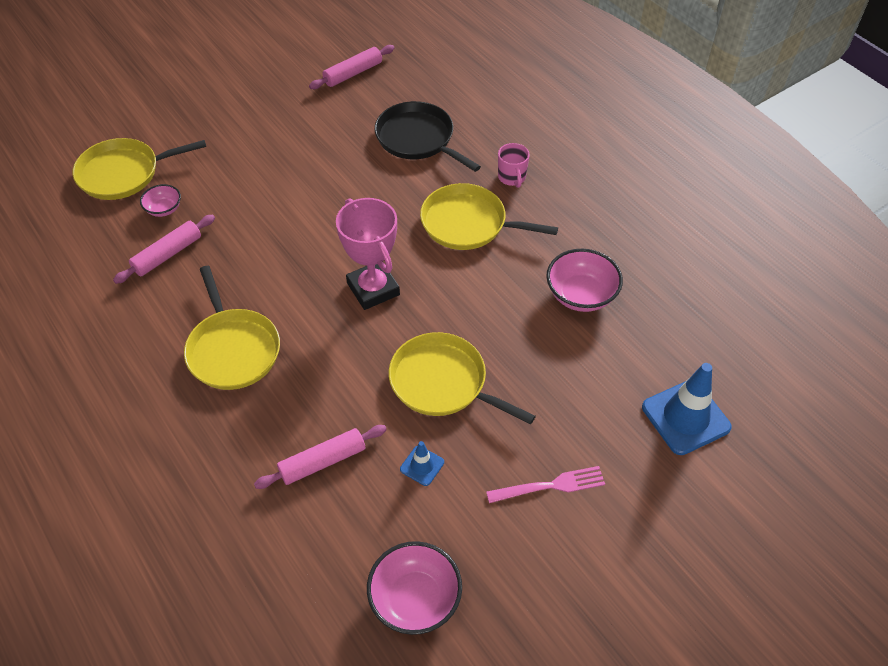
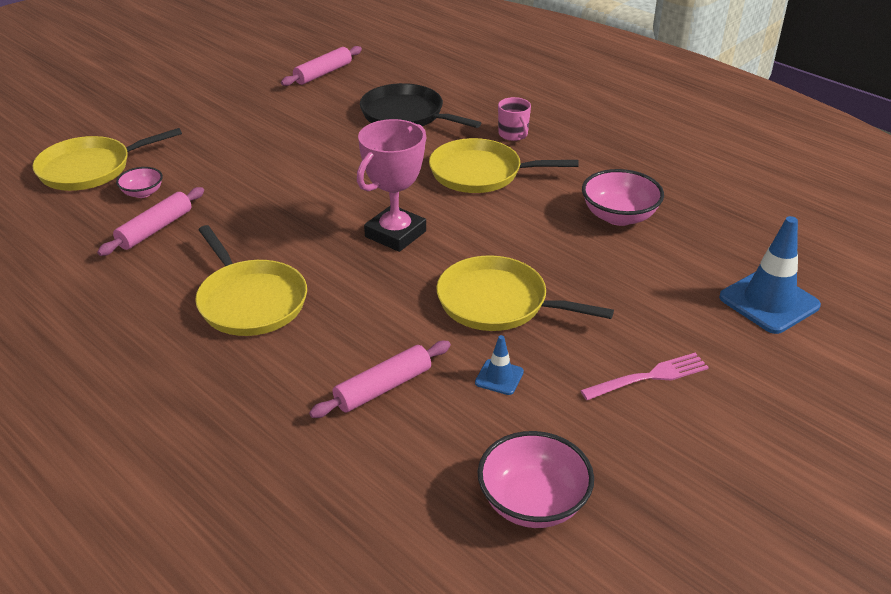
camera: 10 degrees left, 15 degrees down
(373, 289) = (395, 234): pink trophy -> pink trophy turned 75 degrees clockwise

